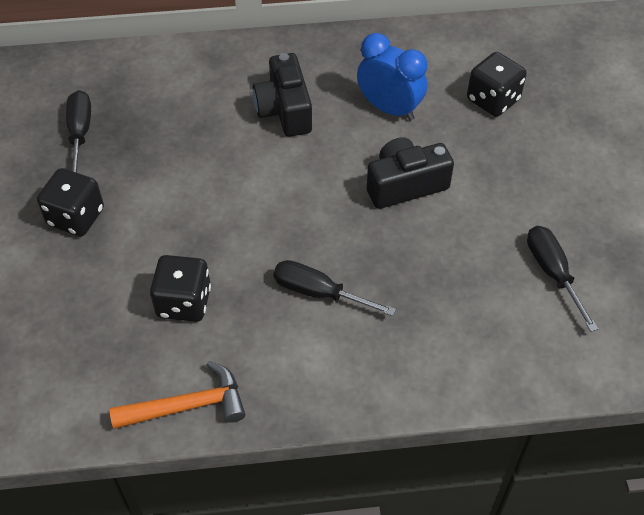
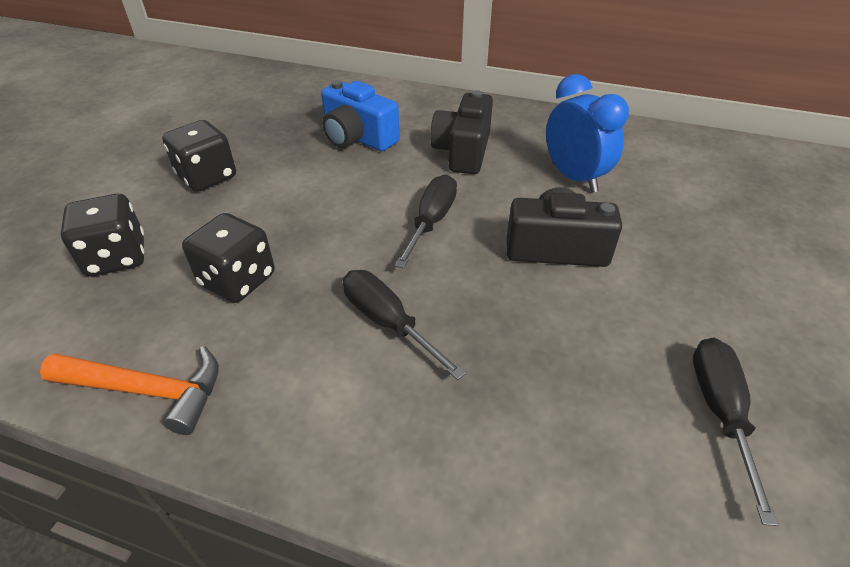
camera: 25 degrees right, 10 degrees down
(80, 134) = (267, 121): black screwdriver -> black screwdriver (431, 222)
(181, 125) = (357, 138): none -> blue camera
(493, 100) = (700, 200): black dice -> black dice (117, 257)

